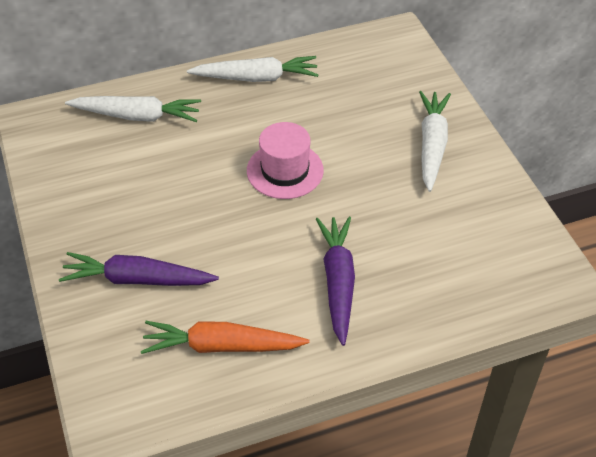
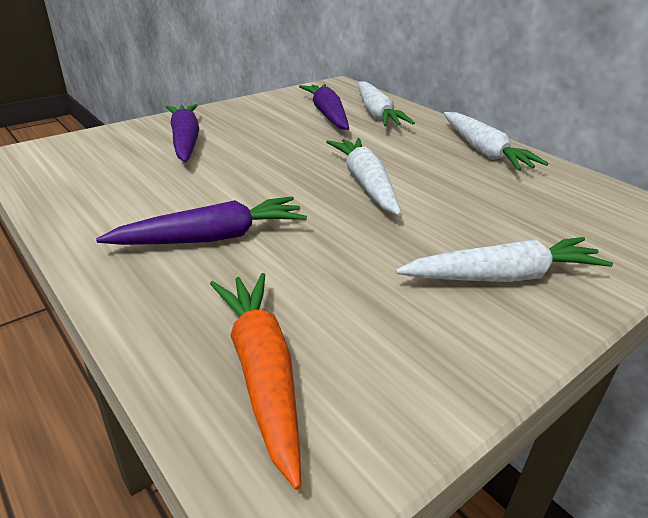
camera: 70 degrees right, 15 degrees down
(120, 153) = (327, 114): none -> purple carrot
(221, 346) = (109, 186): orange carrot -> orange carrot (262, 371)
(285, 170) = (365, 183): pink hat -> white carrot

